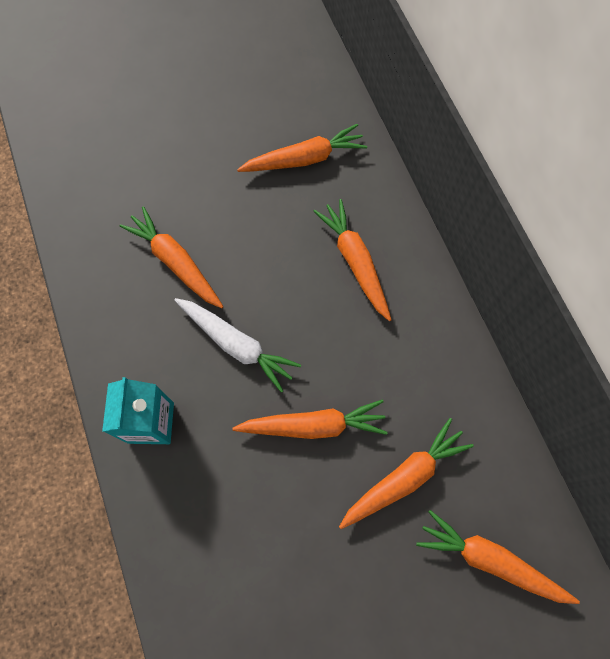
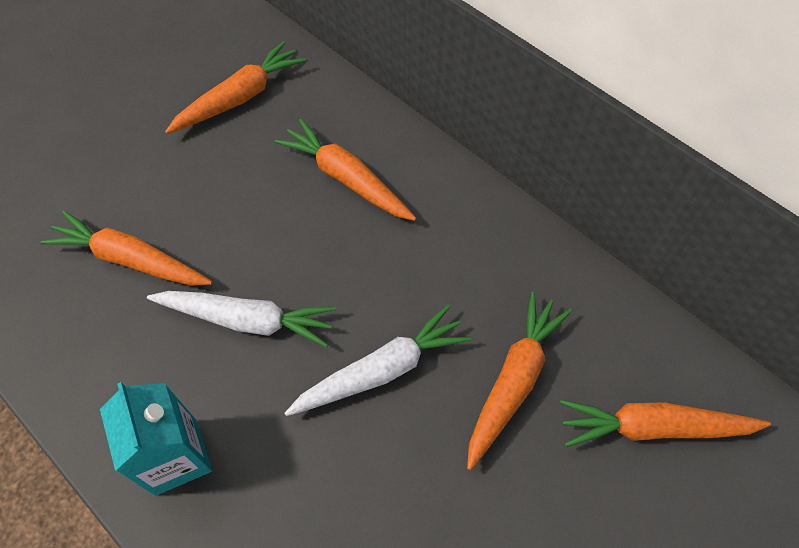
camera: 25 degrees left, 10 degrees down
(313, 425) = (381, 370): orange carrot -> white carrot

